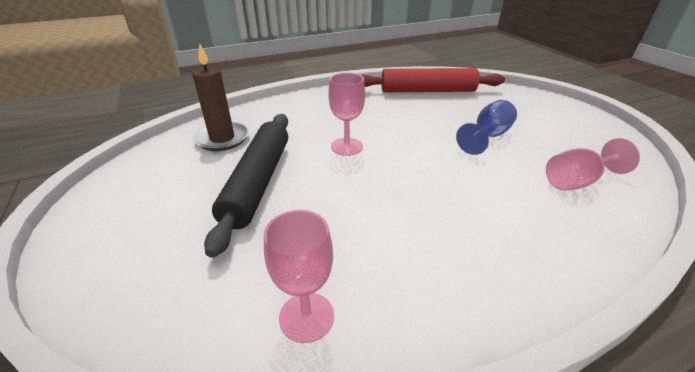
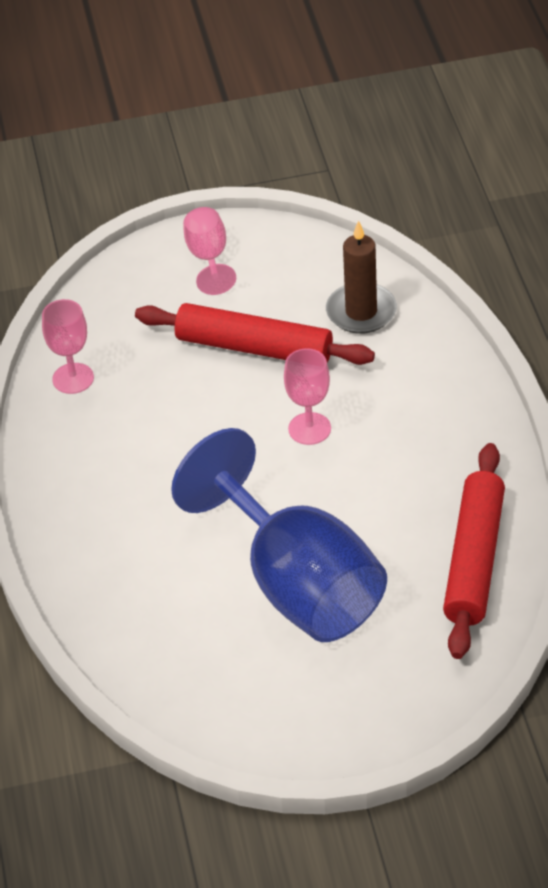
camera: 105 degrees right, 10 degrees up
(258, 182) = (254, 347): black rolling pin -> red rolling pin
(487, 136) = (297, 584): blue goblet -> blue goblet, size x2.24
(576, 181) = (171, 629): pink goblet -> pink goblet (208, 258)

